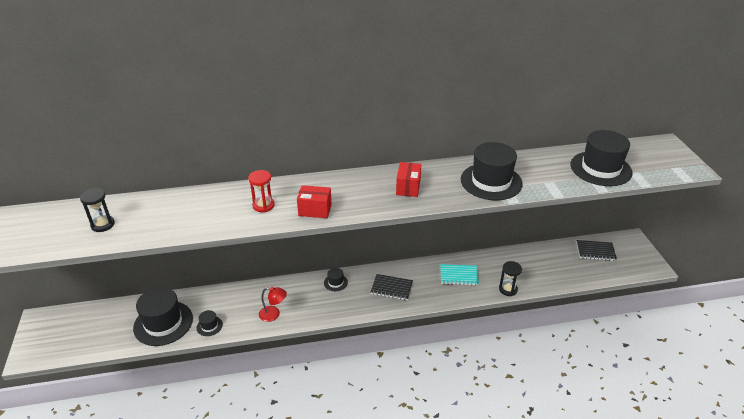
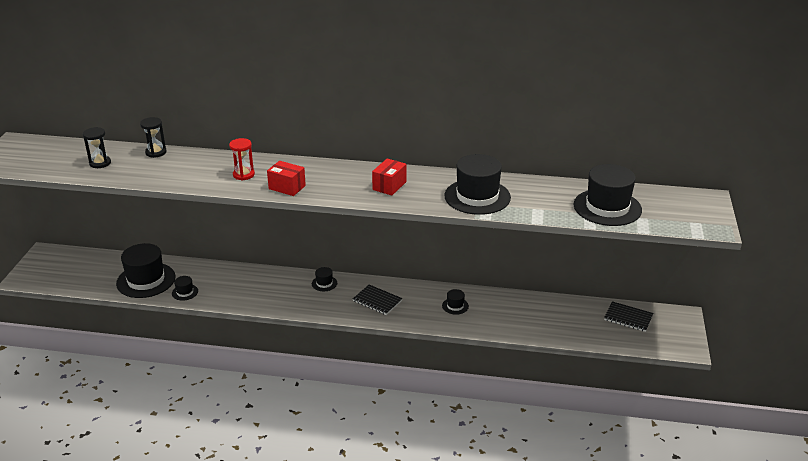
camera: 20 degrees right, 5 degrees down
(273, 314) = (248, 296): red lamp -> none
(459, 276) = (455, 306): turquoise notebook -> black hat
(508, 289) = (499, 330): black hourglass -> black hourglass (156, 152)

